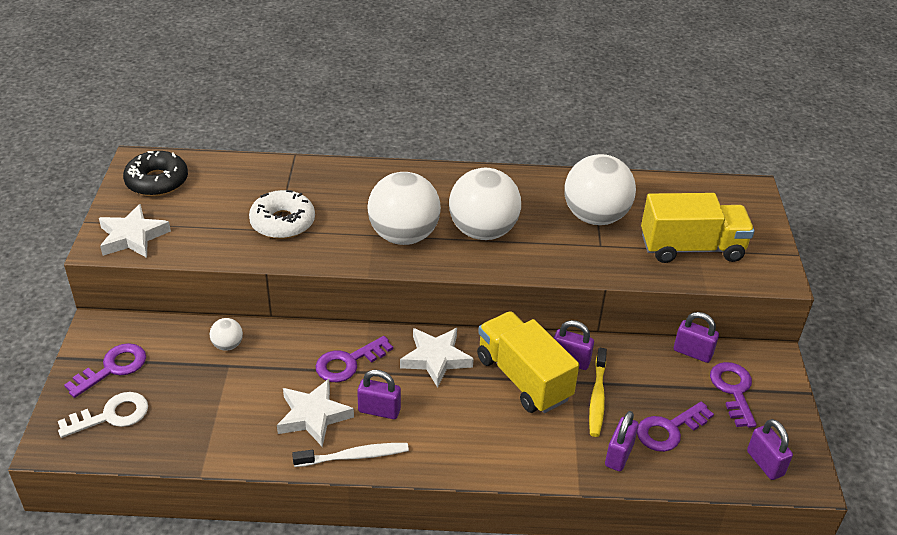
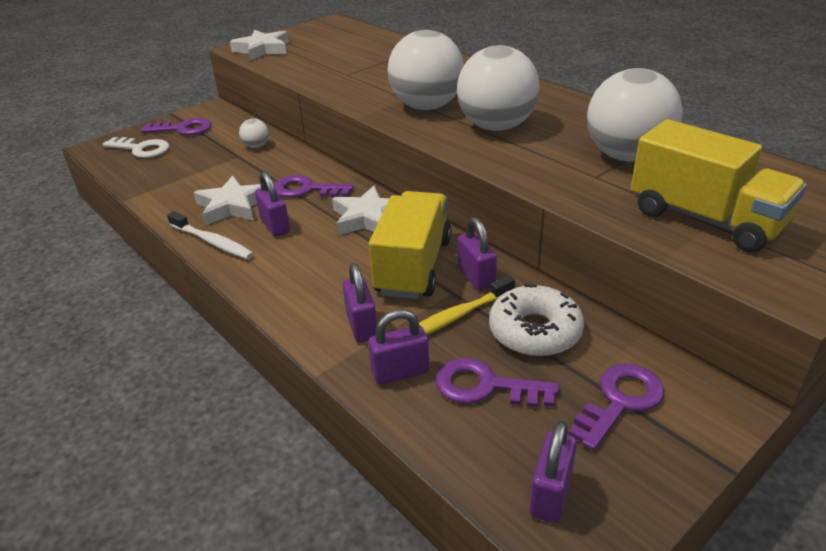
camera: 50 degrees right, 5 degrees down
(157, 181) = (325, 32): black donut -> none
(282, 222) = (358, 72): white donut -> white donut (535, 331)
(692, 352) = (621, 341): purple padlock -> purple padlock (362, 326)

